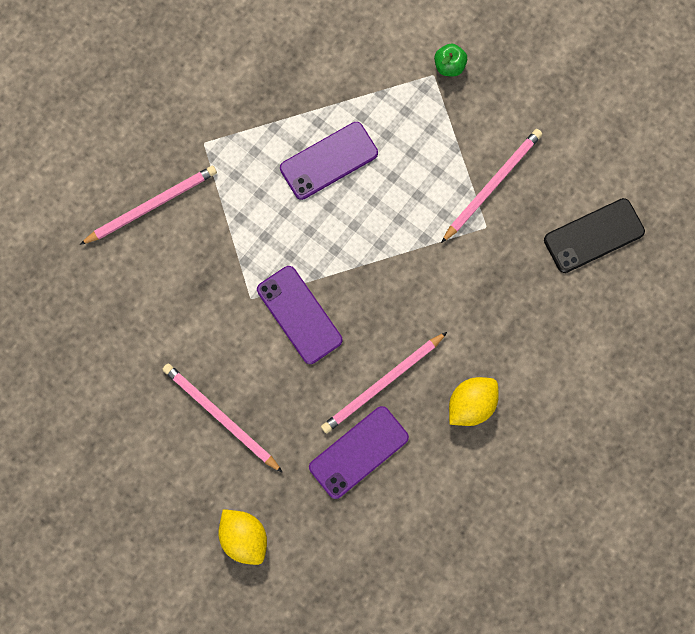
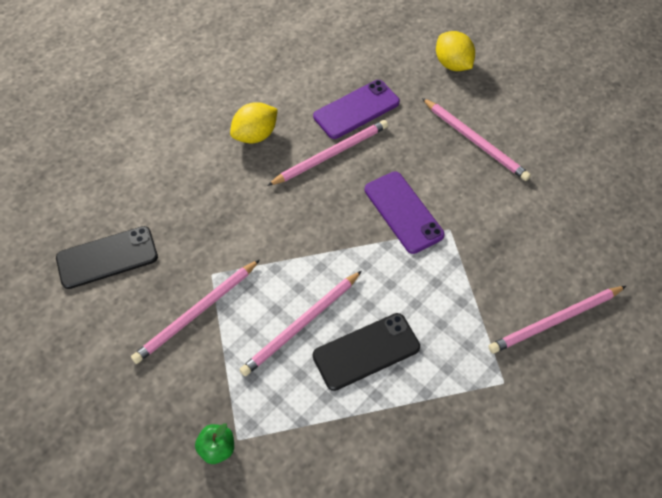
camera: 175 degrees left, 20 degrees down
(329, 160) = (366, 351): purple phone -> black phone
(391, 181) = (301, 325): none -> pink pencil

